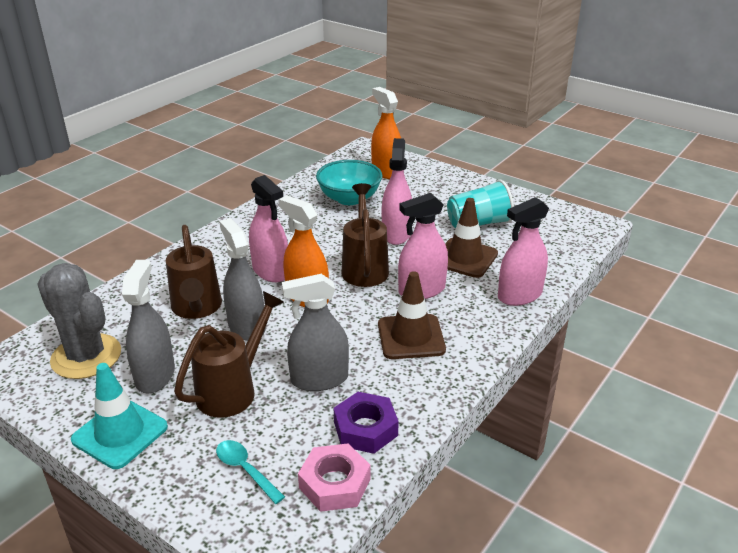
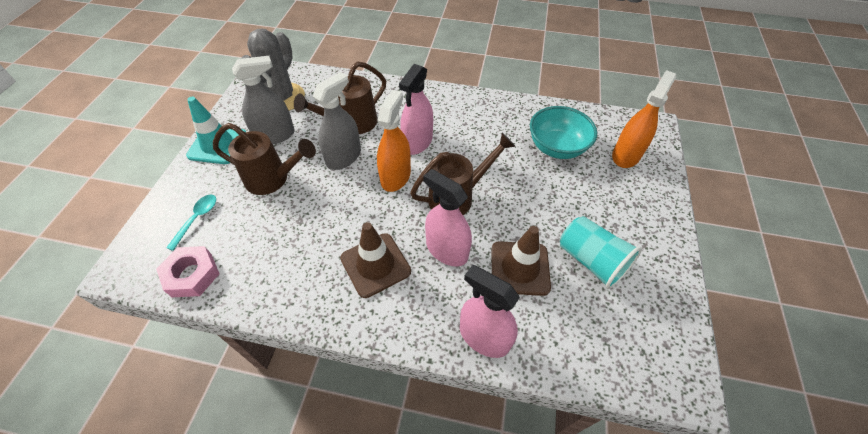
camera: 65 degrees right, 20 degrees up
(319, 379) = (300, 223): grey spray bottle -> none
(365, 428) = (253, 273): purple nut -> none
(396, 234) = (524, 200): pink spray bottle -> none

